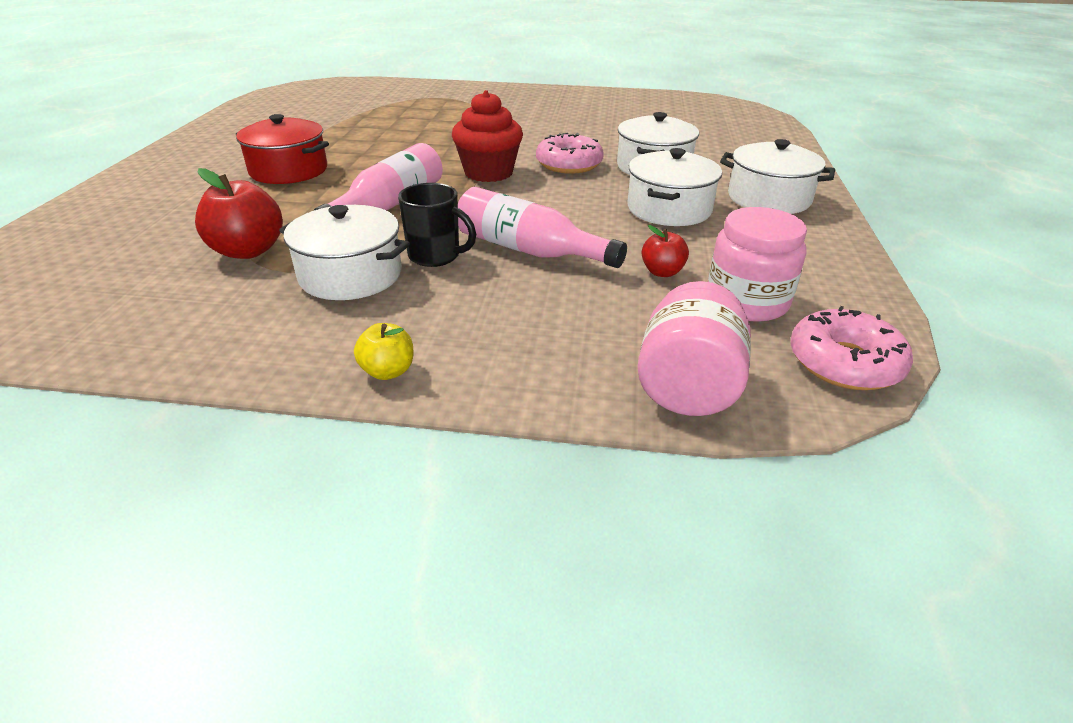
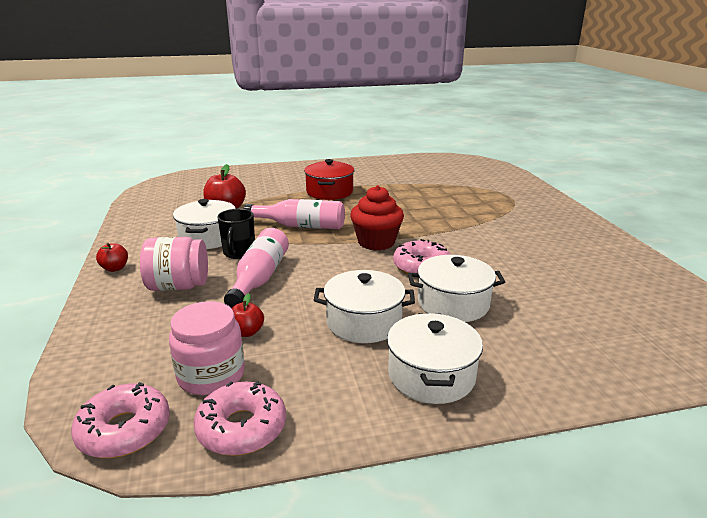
camera: 70 degrees right, 10 degrees down
(388, 371) = (115, 268): yellow apple -> red apple
(687, 386) = (97, 359): pink jar -> pink jar (178, 286)
(840, 292) = (241, 428): none -> pink donut

